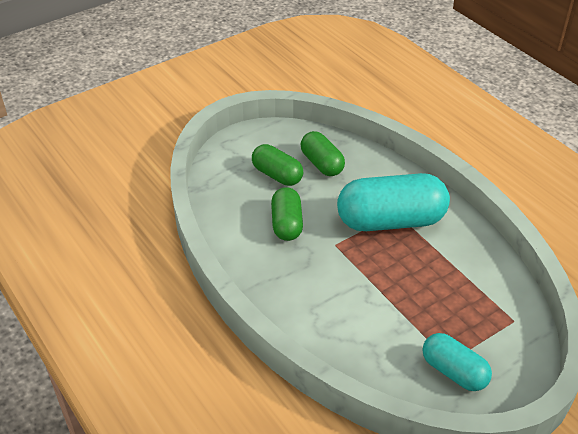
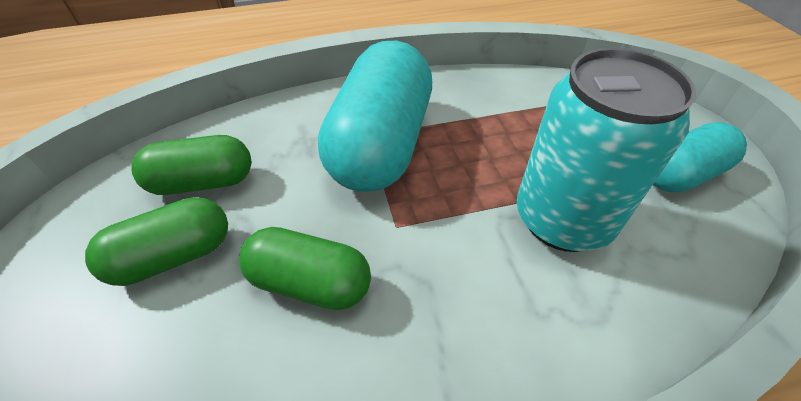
camera: 70 degrees left, 5 degrees up
(378, 312) = (562, 219): none -> turquoise can

